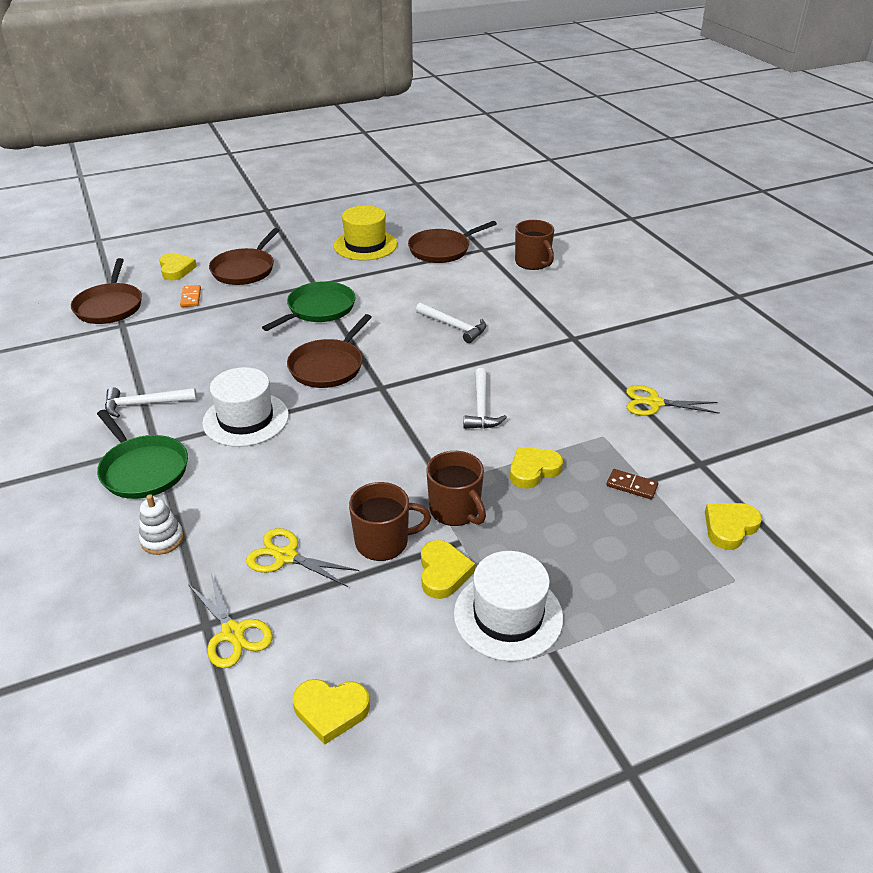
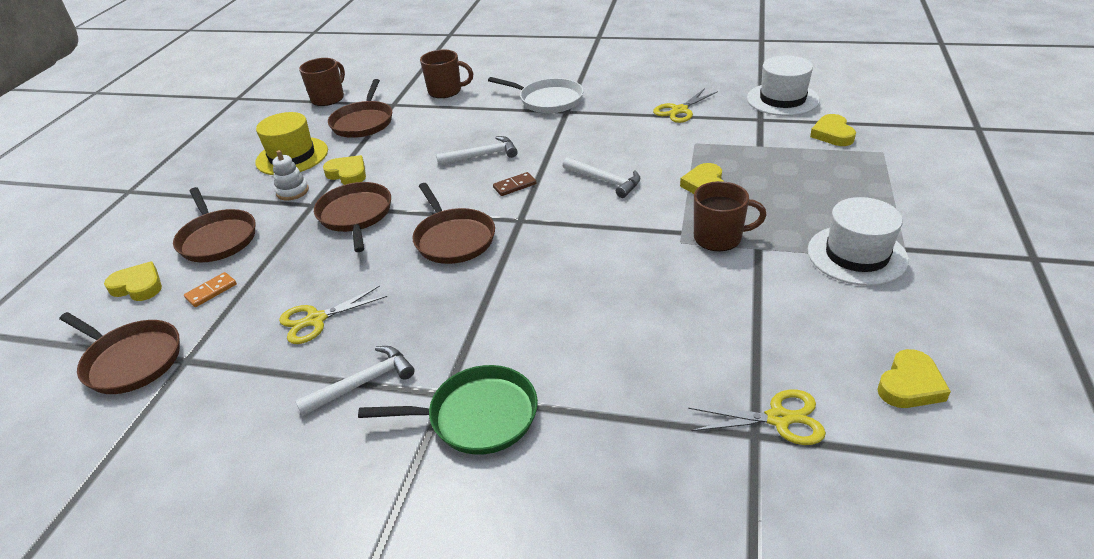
camera: 50 degrees left, 0 degrees up
(145, 404) = (363, 383): white hammer -> white hammer turned 150 degrees counterclockwise
(162, 539) = (606, 432): white stacking toy -> white stacking toy (292, 191)
(191, 298) = (211, 291): orange domino -> orange domino turned 75 degrees counterclockwise
(246, 419) = (474, 316): white hat -> white hat (782, 99)
(286, 556) = (700, 351): yellow scissors -> yellow scissors (316, 320)
(318, 309) = (355, 215): green pan -> brown pan
(383, 542) = (727, 288): brown mug -> brown mug (328, 98)
(443, 572) = (787, 269): yellow heart -> yellow heart (348, 174)
(580, 320) = (548, 100): none -> white pan
(631, 486) = (760, 152): brown domino -> brown domino (515, 186)

